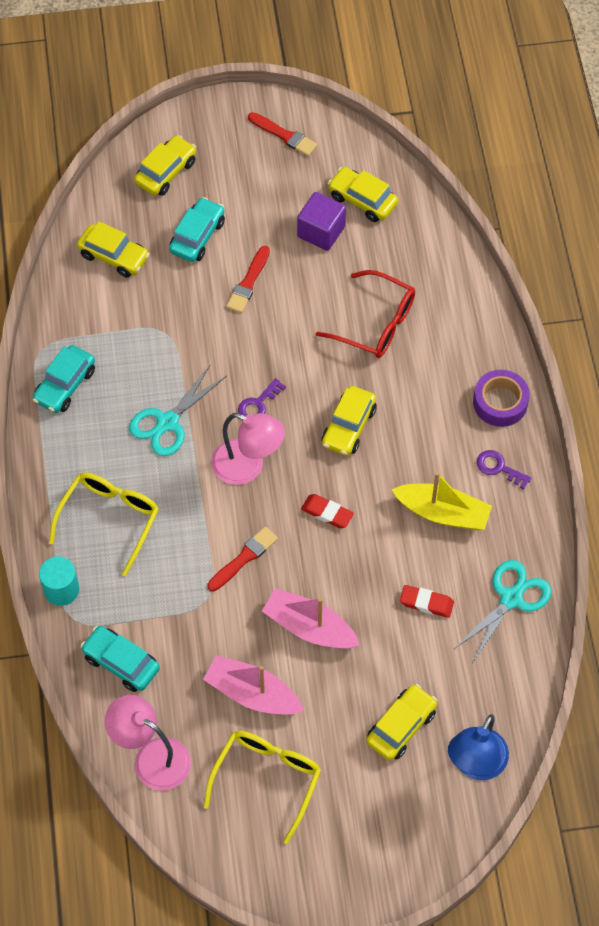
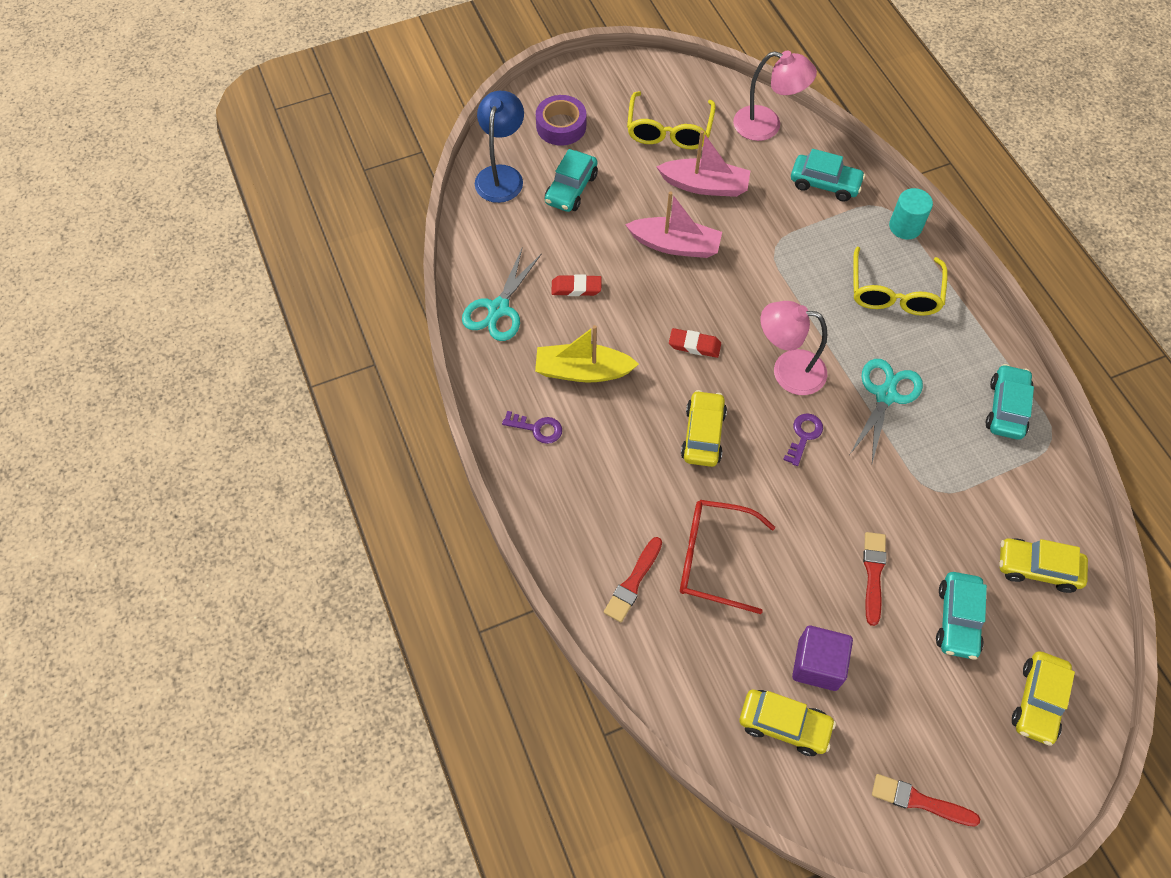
camera: 165 degrees right, 0 degrees up
(244, 558) = (756, 288): red brush -> red brush (633, 582)
(401, 726) = (571, 189): yellow car -> turquoise car
(500, 402) = (552, 499): purple tape -> purple tape (561, 126)

